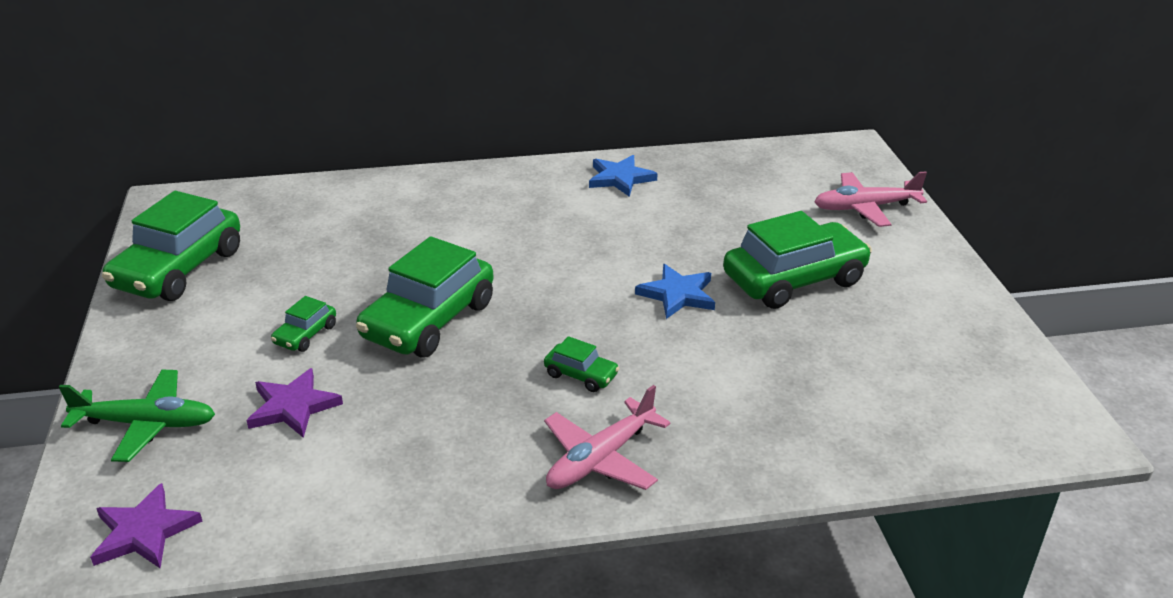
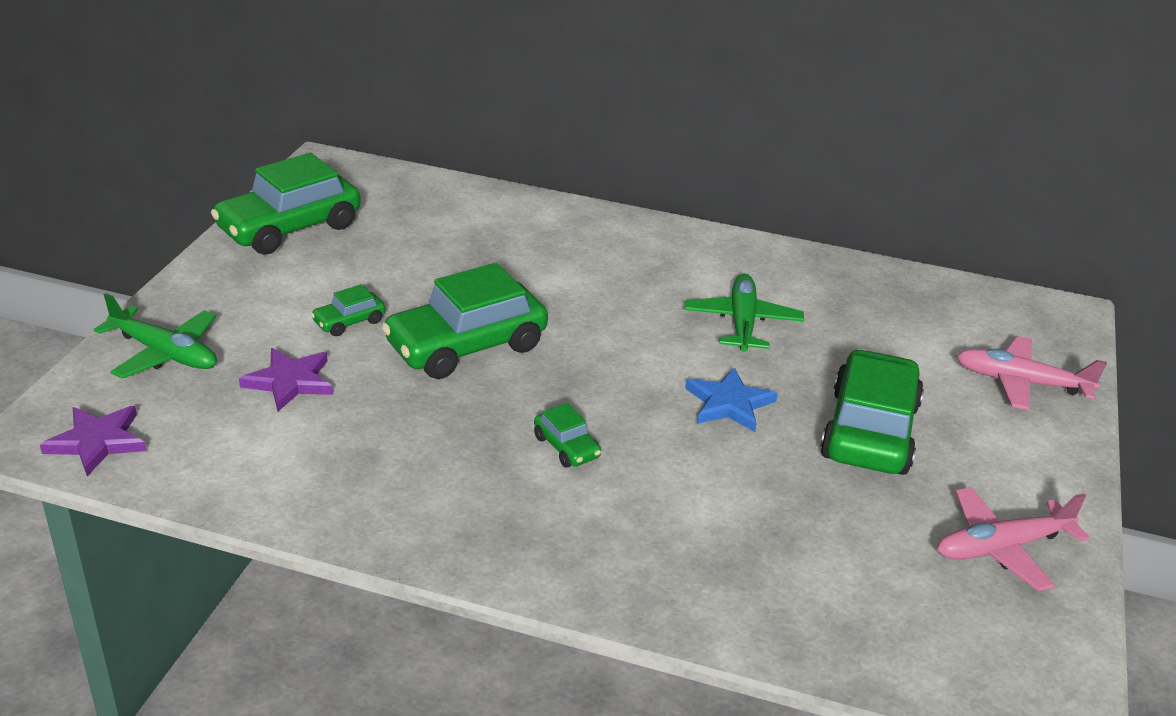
camera: 25 degrees right, 0 degrees up
(601, 458) = (521, 531): pink plane -> pink plane (1002, 548)
(620, 178) = (767, 268): blue star -> none
(636, 227) = (742, 323): none -> green plane
(794, 280) = (869, 431): green car -> green car turned 75 degrees counterclockwise

